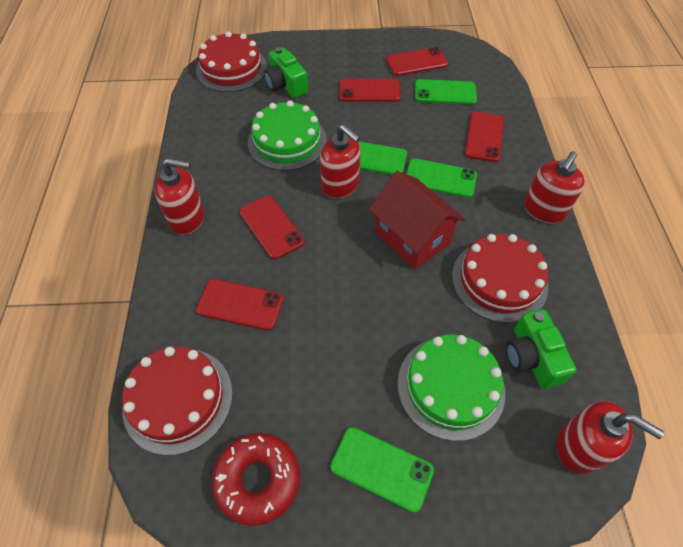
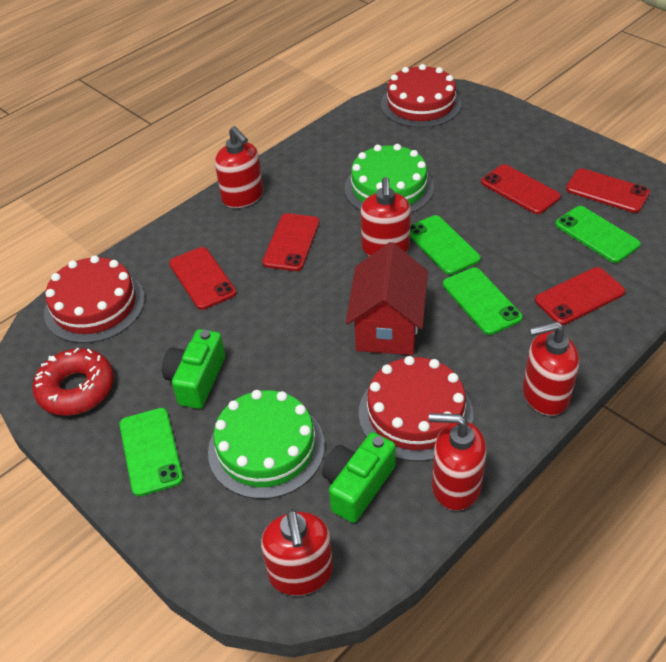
camera: 50 degrees right, 10 degrees down
(286, 85) = (449, 142): green camera -> green camera (196, 379)
(576, 306) = (455, 486): none -> red soap dispenser

